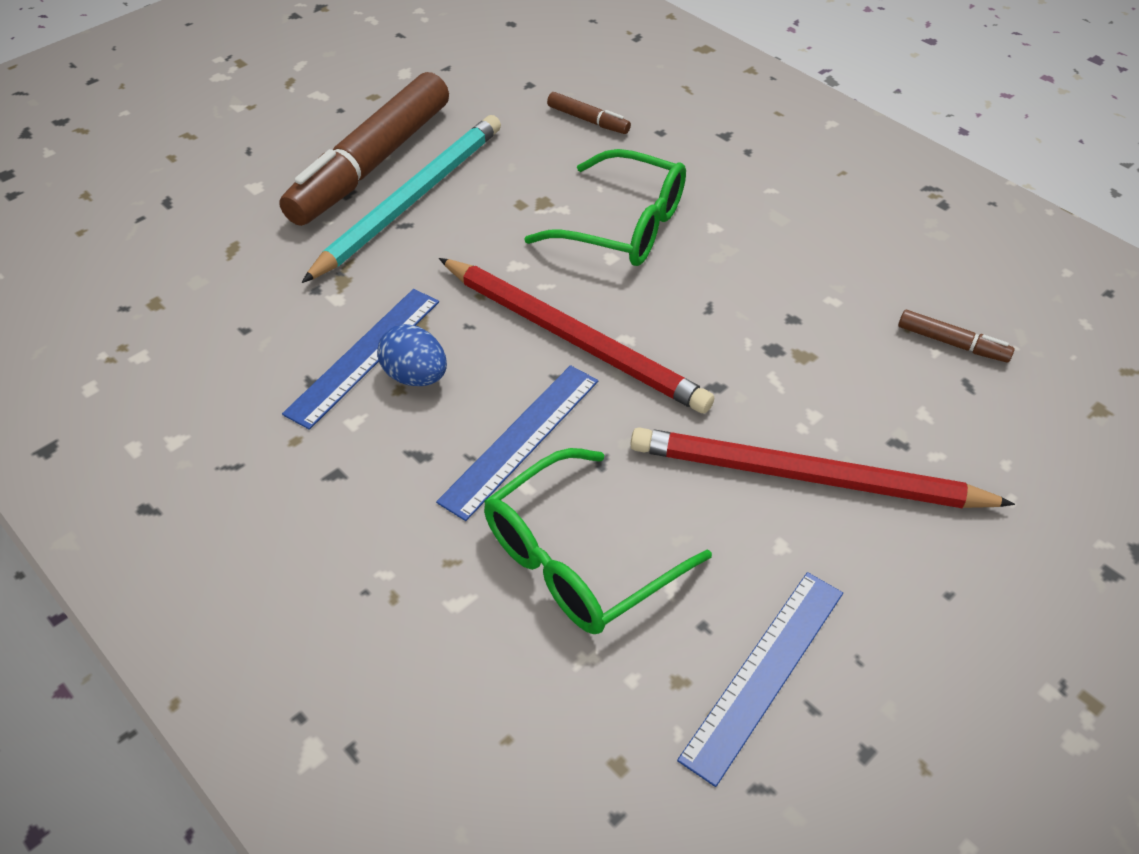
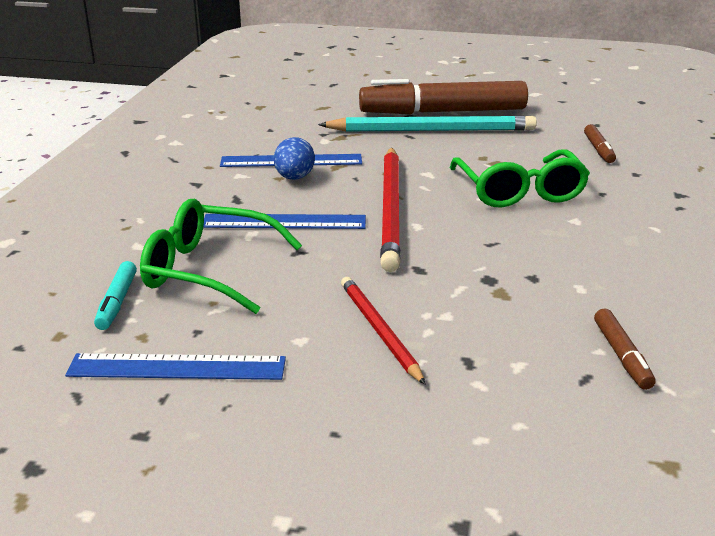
camera: 55 degrees right, 20 degrees down
(585, 678) = (117, 302): none -> turquoise marker
(808, 477) = (379, 331): red pencil -> red pencil, size x0.58

